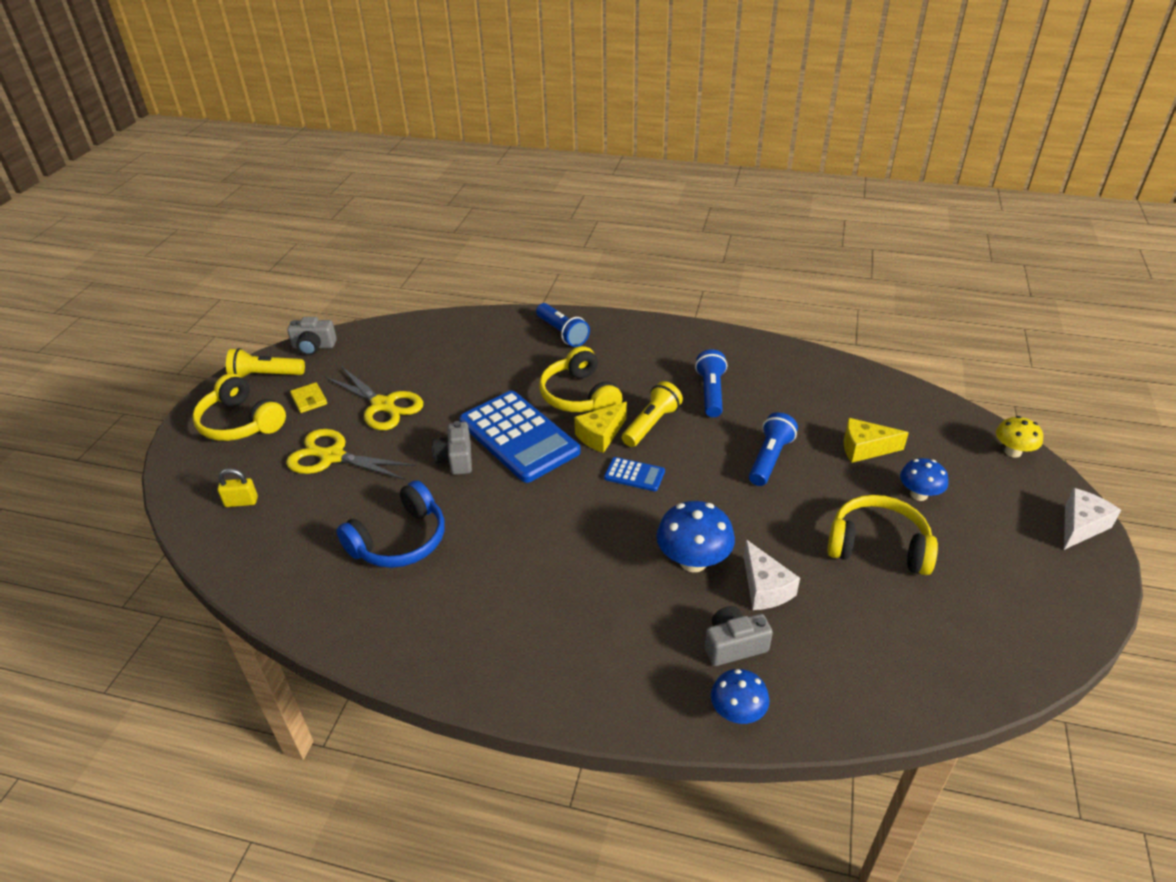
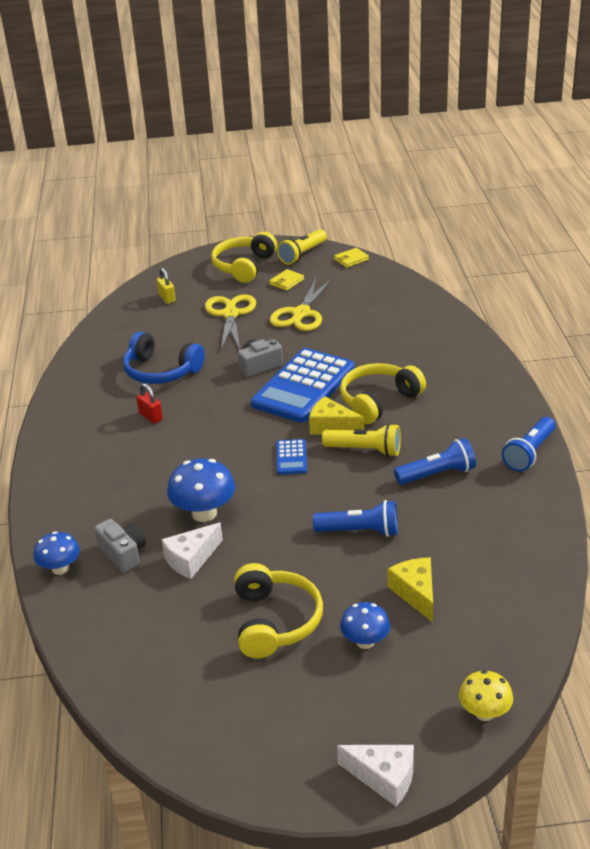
camera: 70 degrees right, 5 degrees down
(265, 375) = (302, 254): yellow flashlight -> yellow flashlight turned 120 degrees counterclockwise
(314, 346) = (351, 259): grey camera -> yellow wallet
(487, 569) = (151, 416): none -> red padlock
(562, 333) = (465, 366): blue flashlight -> blue flashlight (529, 453)

